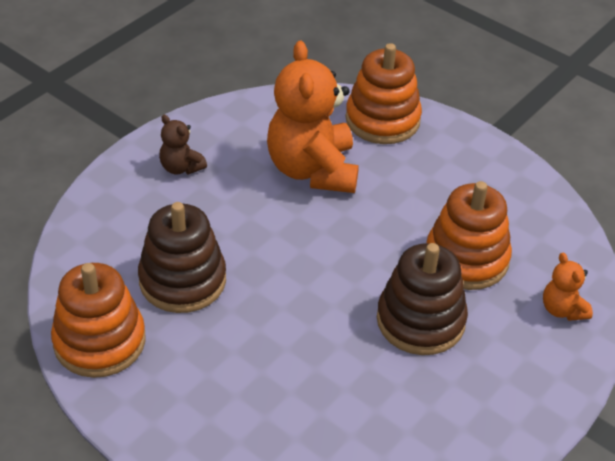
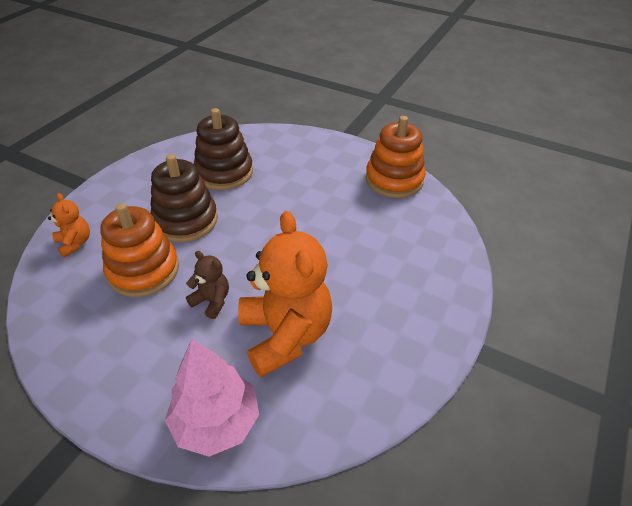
camera: 170 degrees right, 0 degrees up
(181, 167) = (409, 314): brown teddy bear -> brown teddy bear (212, 301)
(182, 280) = (360, 221): brown stacking toy -> brown stacking toy (224, 172)
(382, 120) = (216, 422): orange stacking toy -> pink tree

